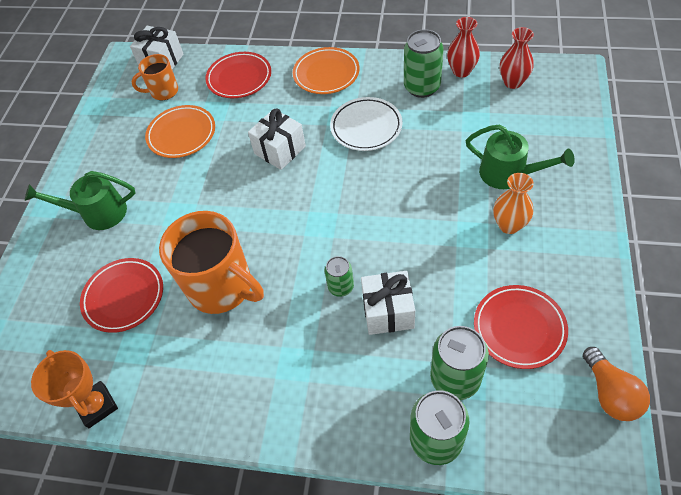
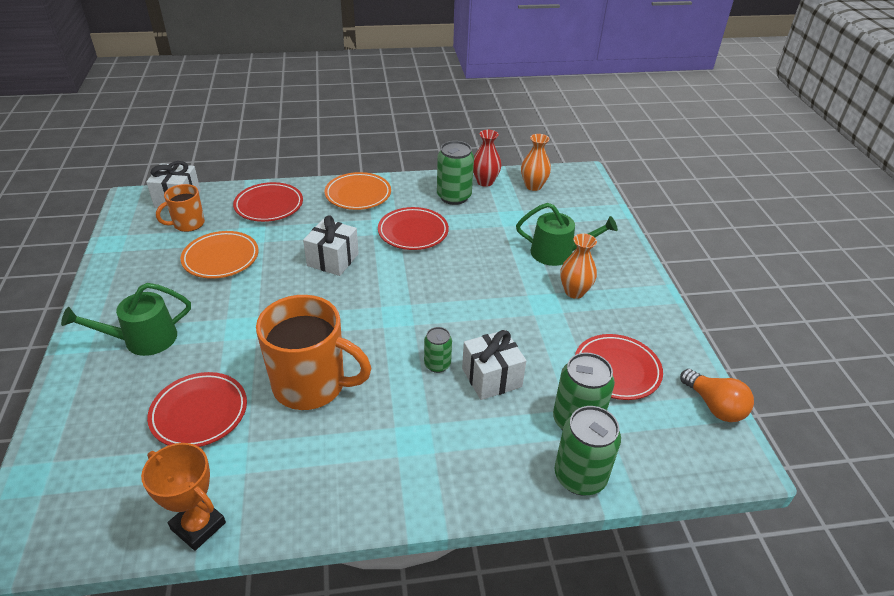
camera: 25 degrees left, 15 degrees down
(366, 127) = (413, 232): white plate -> red plate
(513, 82) = (533, 186): red vase -> orange vase

